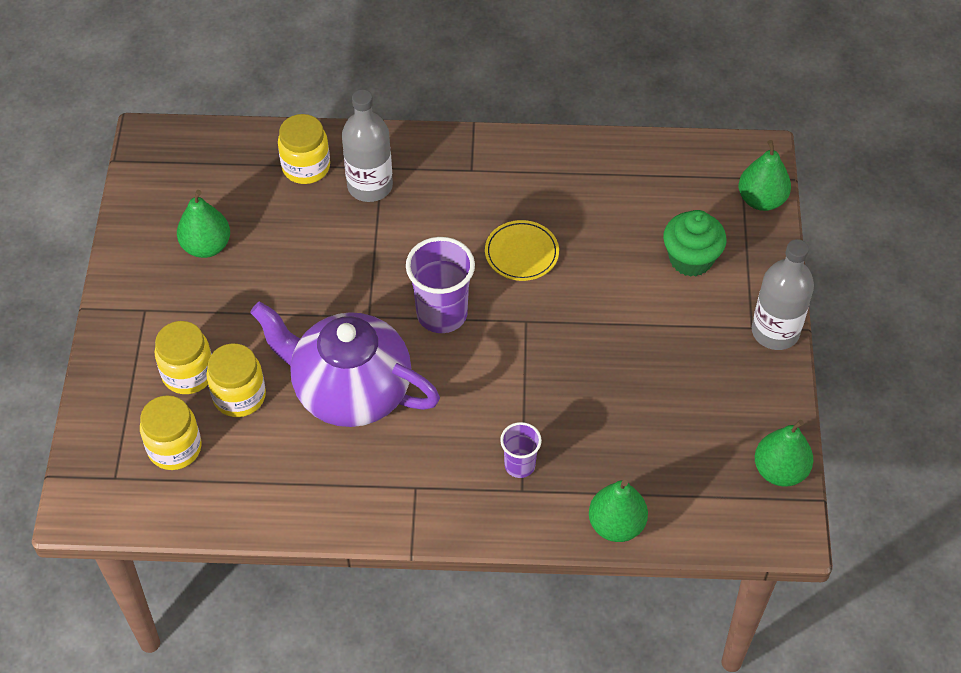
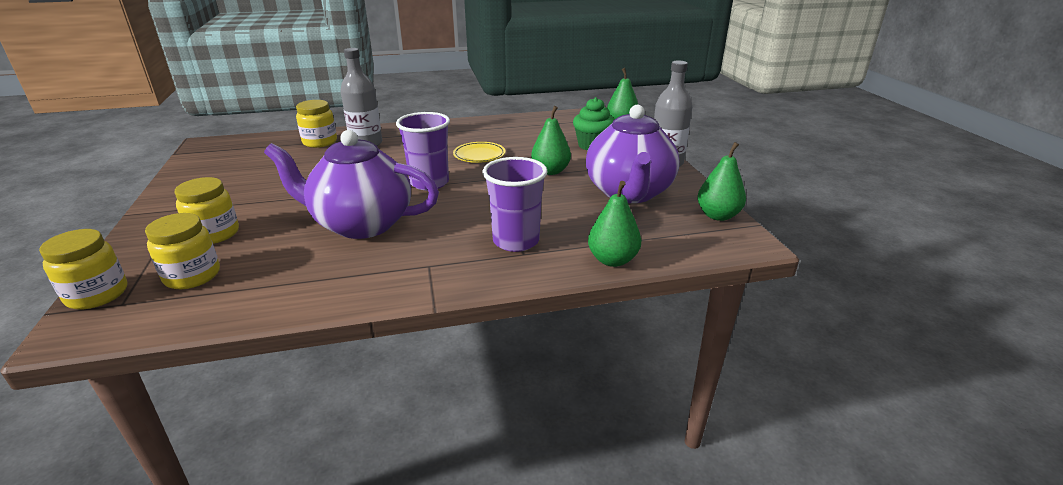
camera: 15 degrees left, 25 degrees down
(206, 246) = (241, 177): green pear -> green pear (550, 171)
(239, 396) = (261, 239): yellow jar -> yellow jar (97, 295)
(519, 465) = (516, 241): purple cup -> purple cup, size x1.75
(691, 395) = (629, 193): none -> purple teapot

